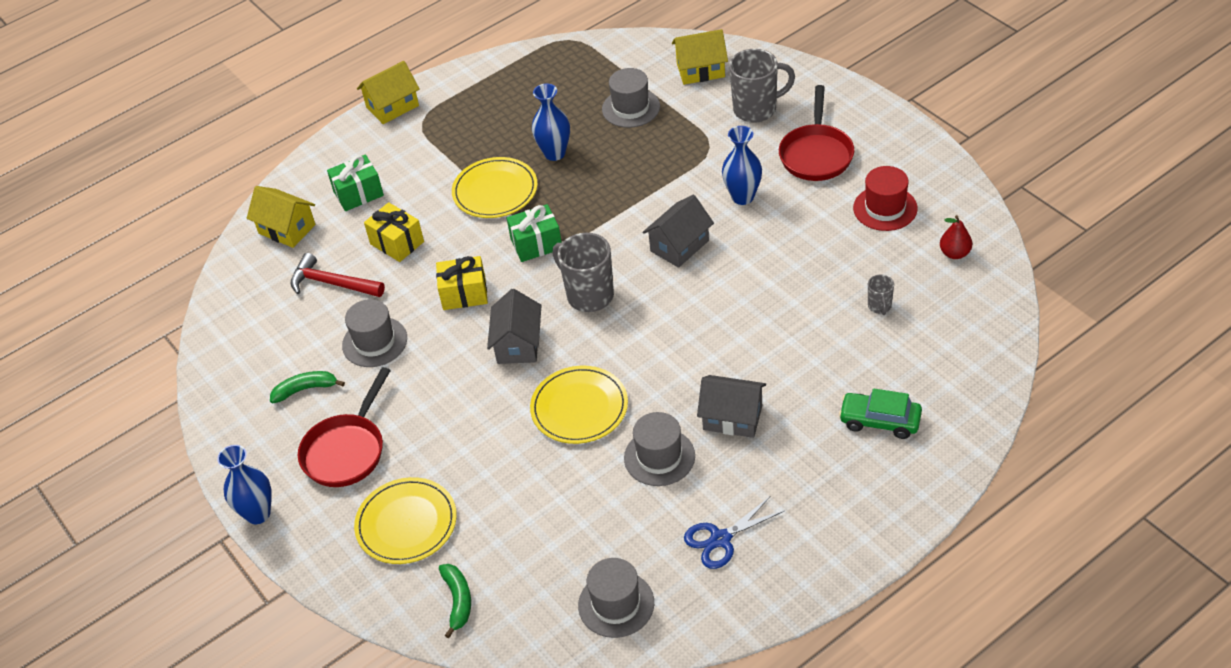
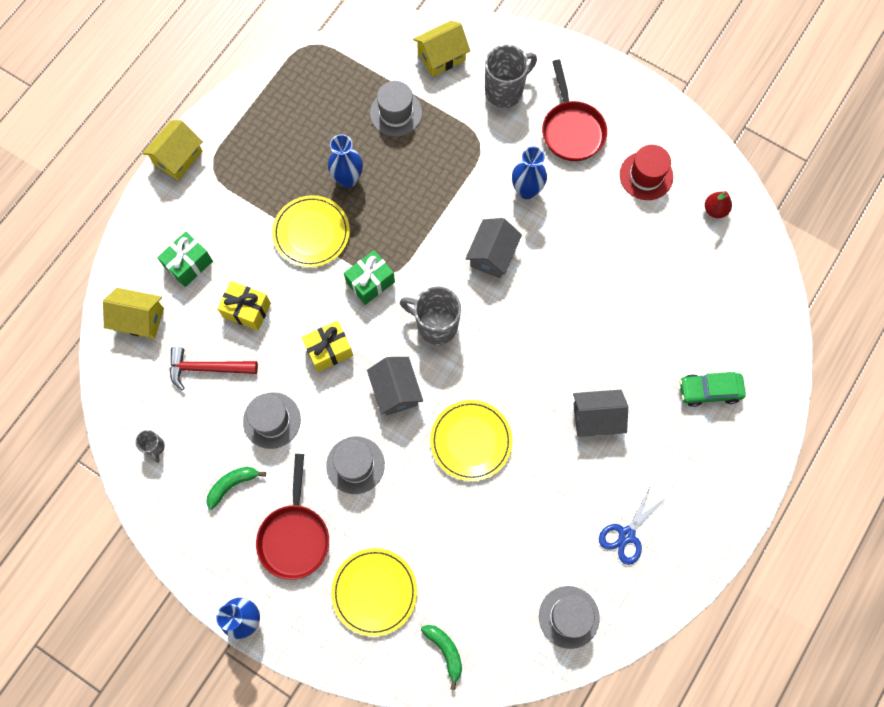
camera: 25 degrees left, 25 degrees up
(659, 457) = (552, 471): grey hat -> grey hat (355, 465)
(879, 306) = (674, 278): grey mug -> grey mug (155, 447)

